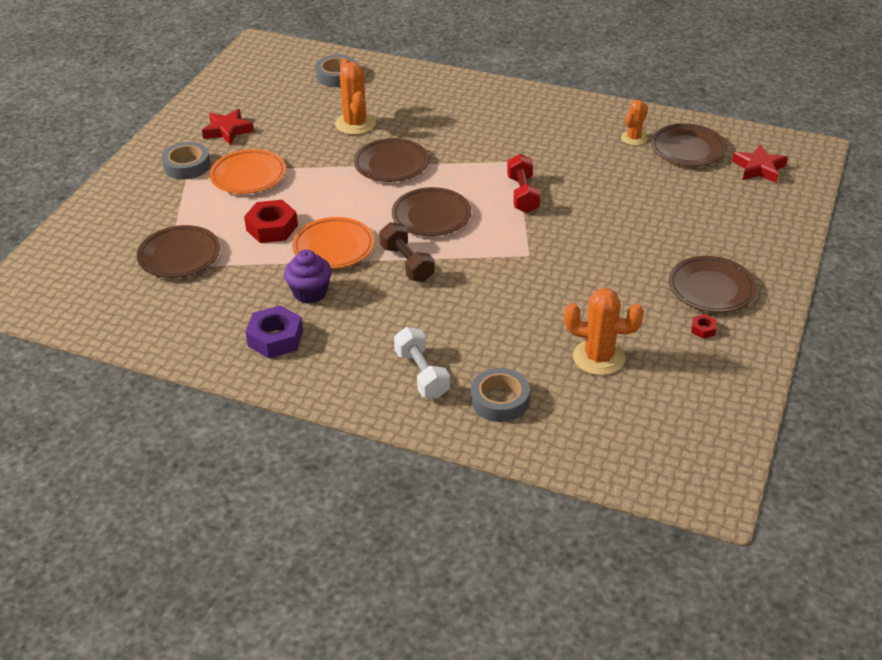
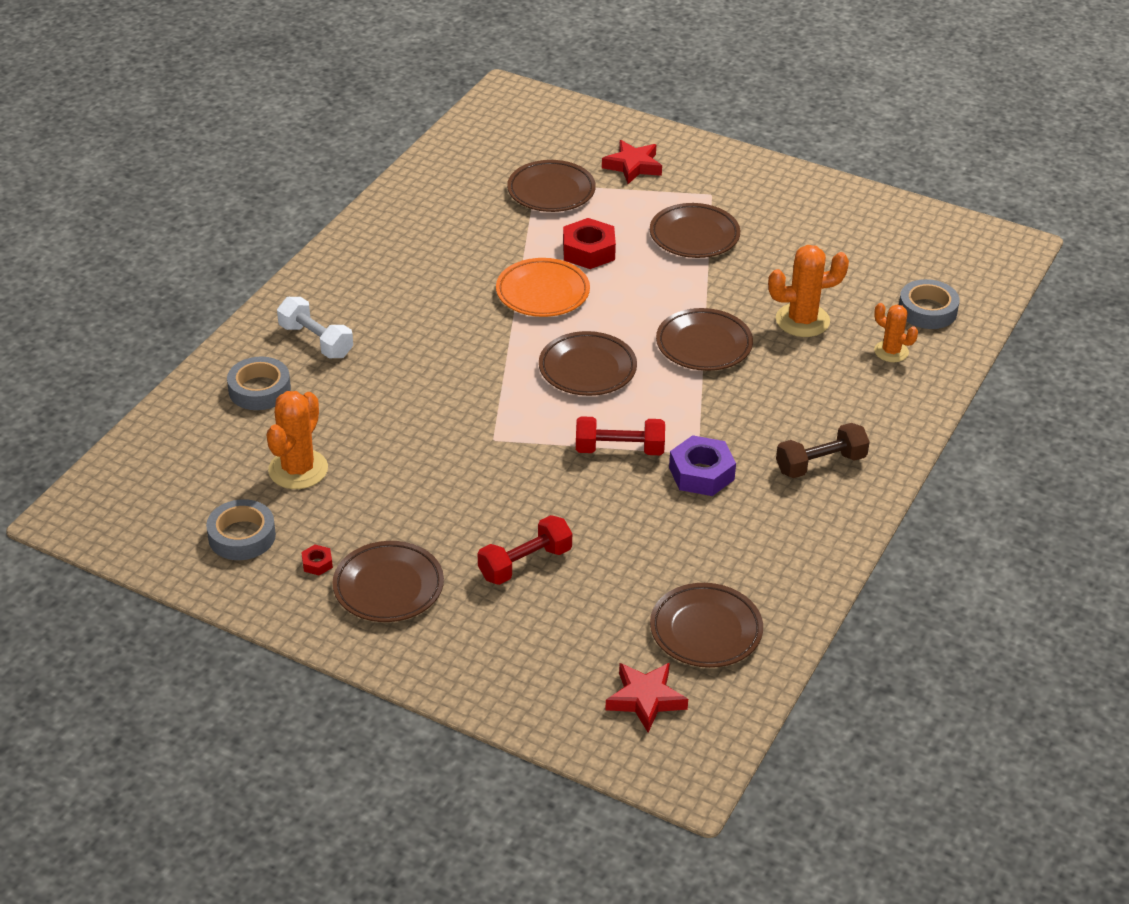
camera: 95 degrees right, 0 degrees up
(187, 166) = (721, 193): grey tape -> grey tape (242, 536)
(227, 130) = (795, 221): red star -> red star (633, 166)
(248, 176) = (694, 236): orange plate -> brown plate
(275, 338) = (401, 250): purple nut -> purple nut (701, 473)
(310, 293) = (467, 274): purple cupcake -> none
(407, 263) = (500, 343): brown dumbbell -> brown dumbbell (820, 464)
(421, 374) = (316, 341): white dumbbell -> white dumbbell turned 60 degrees clockwise
(634, 138) = (741, 577): orange cactus -> orange cactus (891, 351)
(659, 227) = (525, 563): none -> red dumbbell

